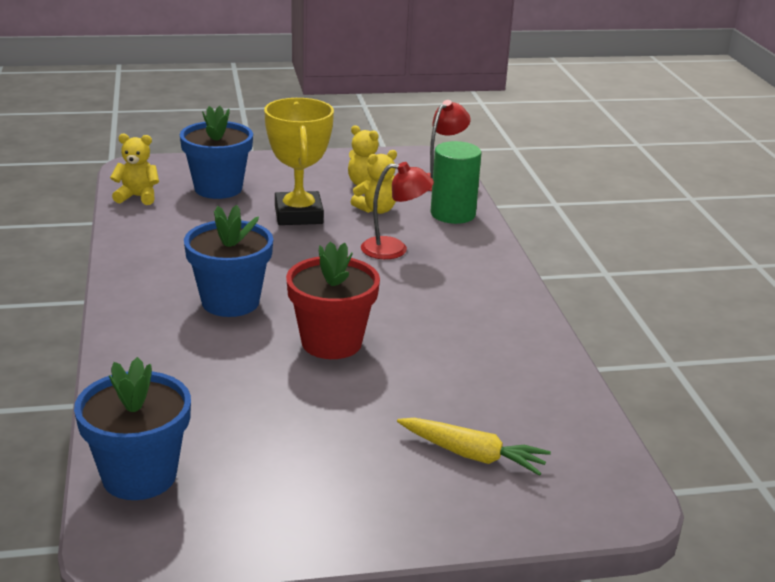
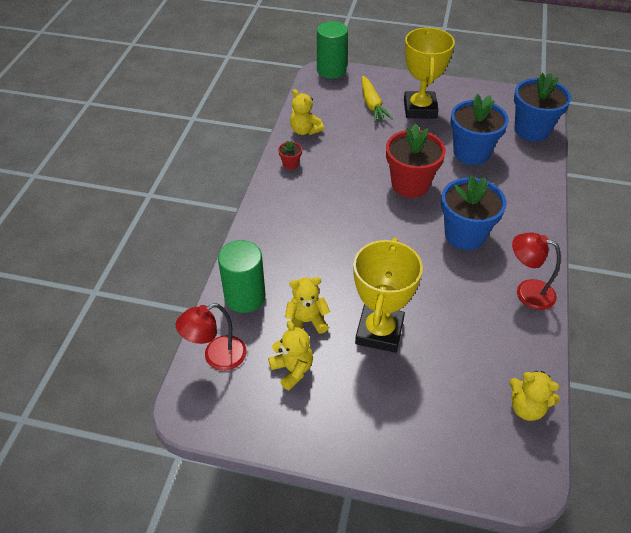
camera: 155 degrees left, 20 degrees up
(218, 188) = (442, 402): blue flower pot -> blue flower pot (471, 153)
(376, 468) = (420, 109): none -> yellow trophy
(394, 249) = (322, 262): red lamp -> red lamp (527, 292)
(472, 455) = (372, 105): yellow carrot -> yellow carrot turned 150 degrees counterclockwise
(524, 333) = (290, 164): none -> red flower pot
(548, 383) = (305, 130): none -> yellow teddy bear
(612, 514) = (331, 70): none -> green cylinder

